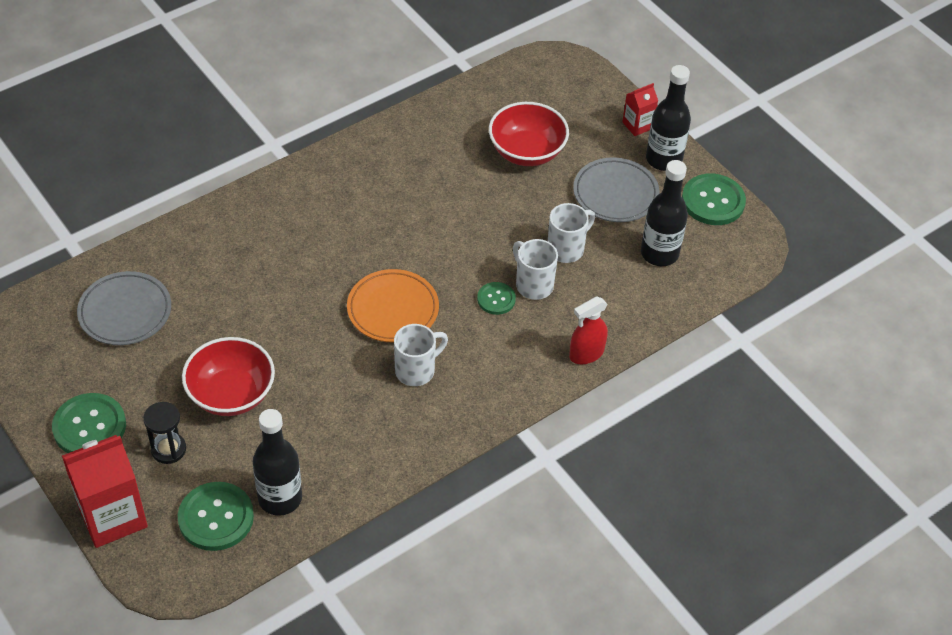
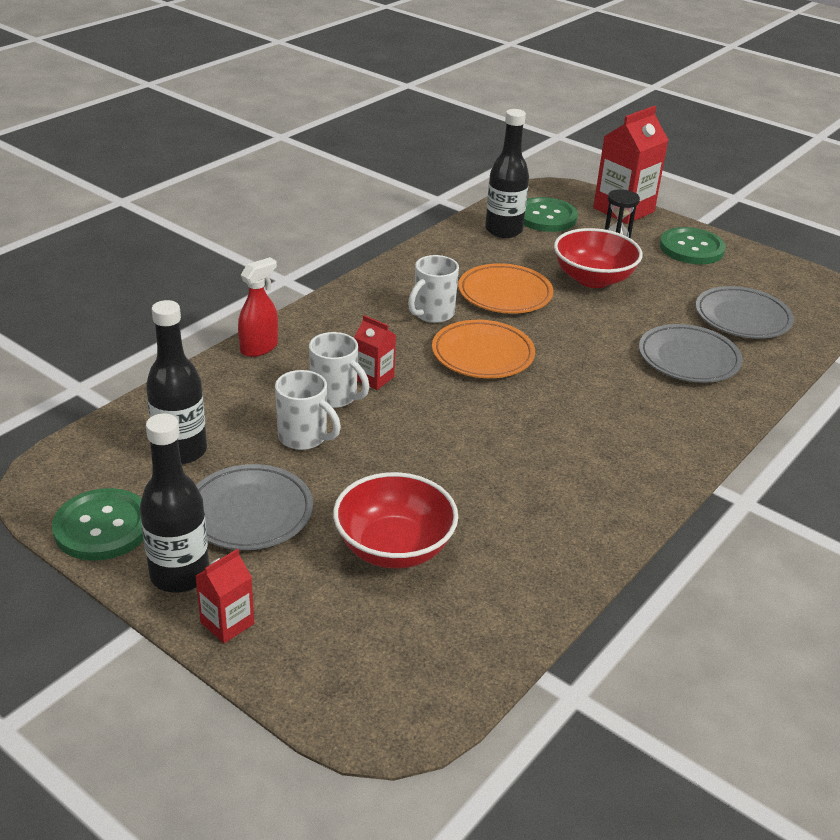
camera: 165 degrees right, 15 degrees down
(215, 272) = (688, 359): none -> grey plate
(333, 387) = (505, 294): none -> orange plate
(496, 299) = (374, 378): green button -> red carton
(566, 249) = (304, 437): white mug -> white mug turned 90 degrees counterclockwise

